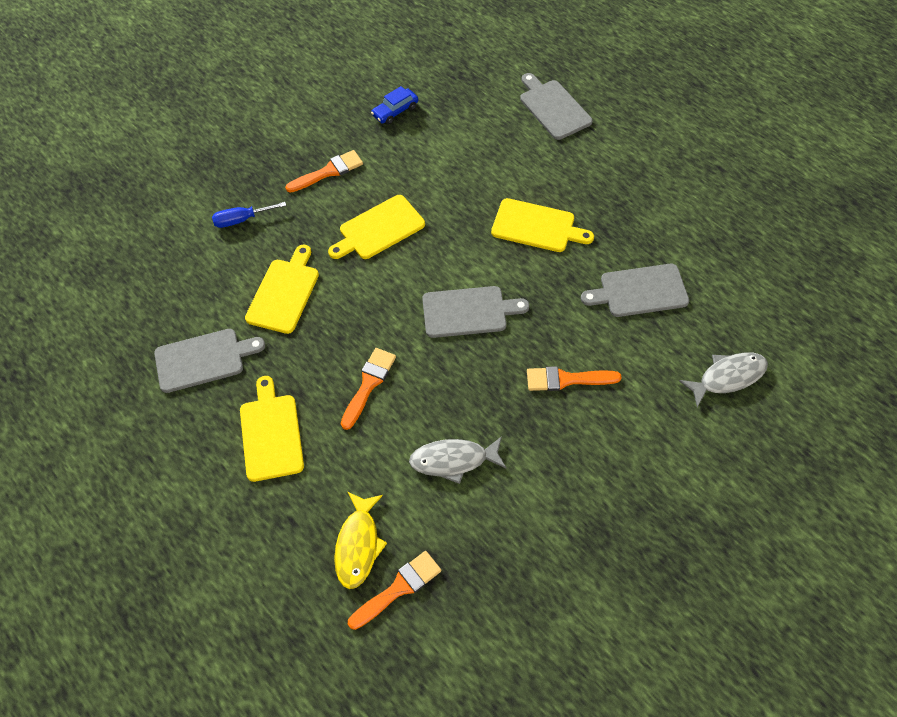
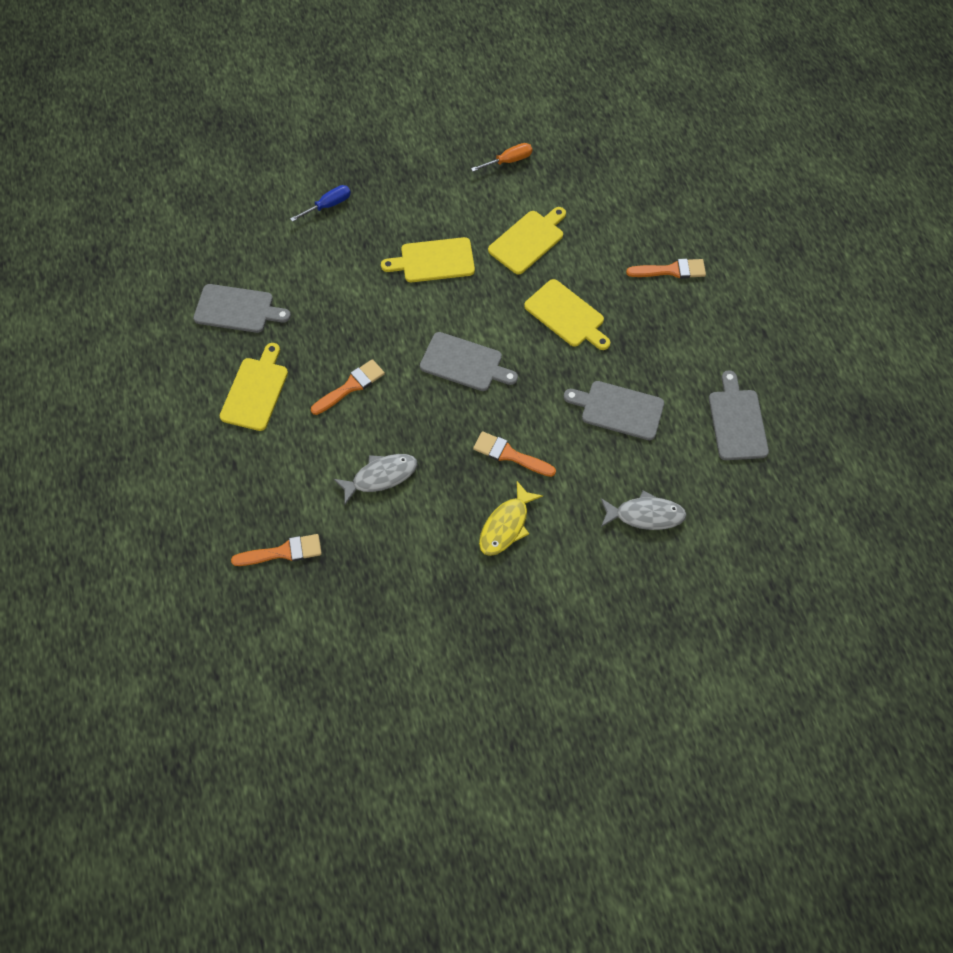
camera: 25 degrees right, 5 degrees up
(241, 220) = (328, 205): blue screwdriver -> blue screwdriver turned 135 degrees clockwise
(284, 293) = (328, 282): yellow cutting board -> yellow cutting board (528, 240)
(328, 172) = (421, 193): orange brush -> orange brush (671, 270)
(358, 545) = (272, 506): yellow fish -> yellow fish (506, 525)
(395, 111) = (509, 161): blue car -> orange screwdriver
(453, 460) = (380, 476): grey fish -> grey fish turned 135 degrees clockwise
(553, 108) = (649, 214): grey cutting board -> grey cutting board (737, 421)

